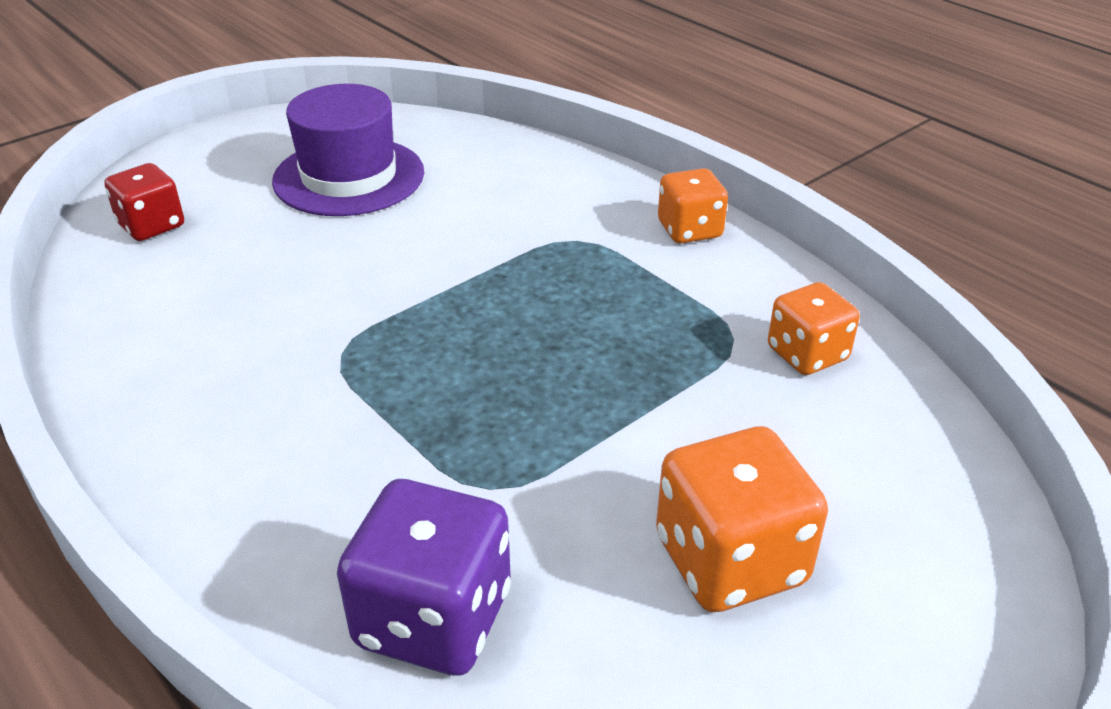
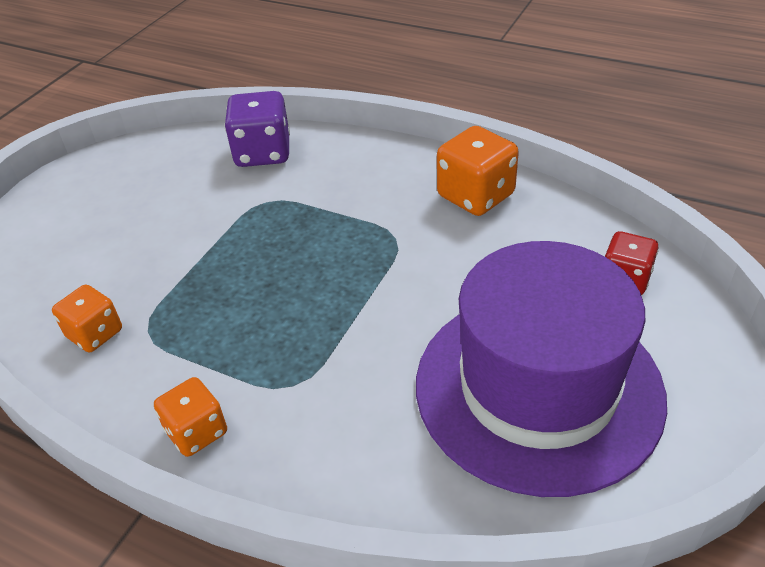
camera: 160 degrees right, 5 degrees up
(349, 177) = (538, 388): purple hat -> purple hat, size x1.66
(730, 560) = (139, 208): orange dice -> orange dice (476, 196)

